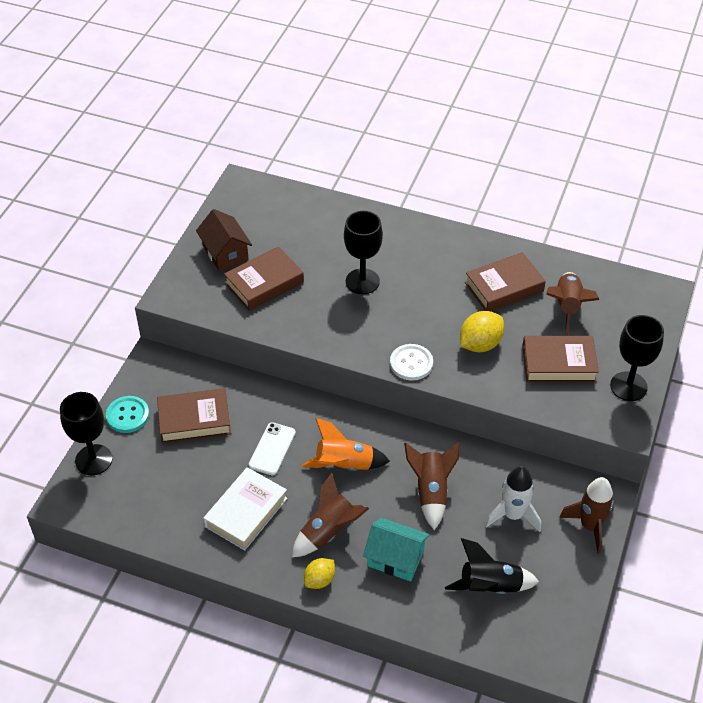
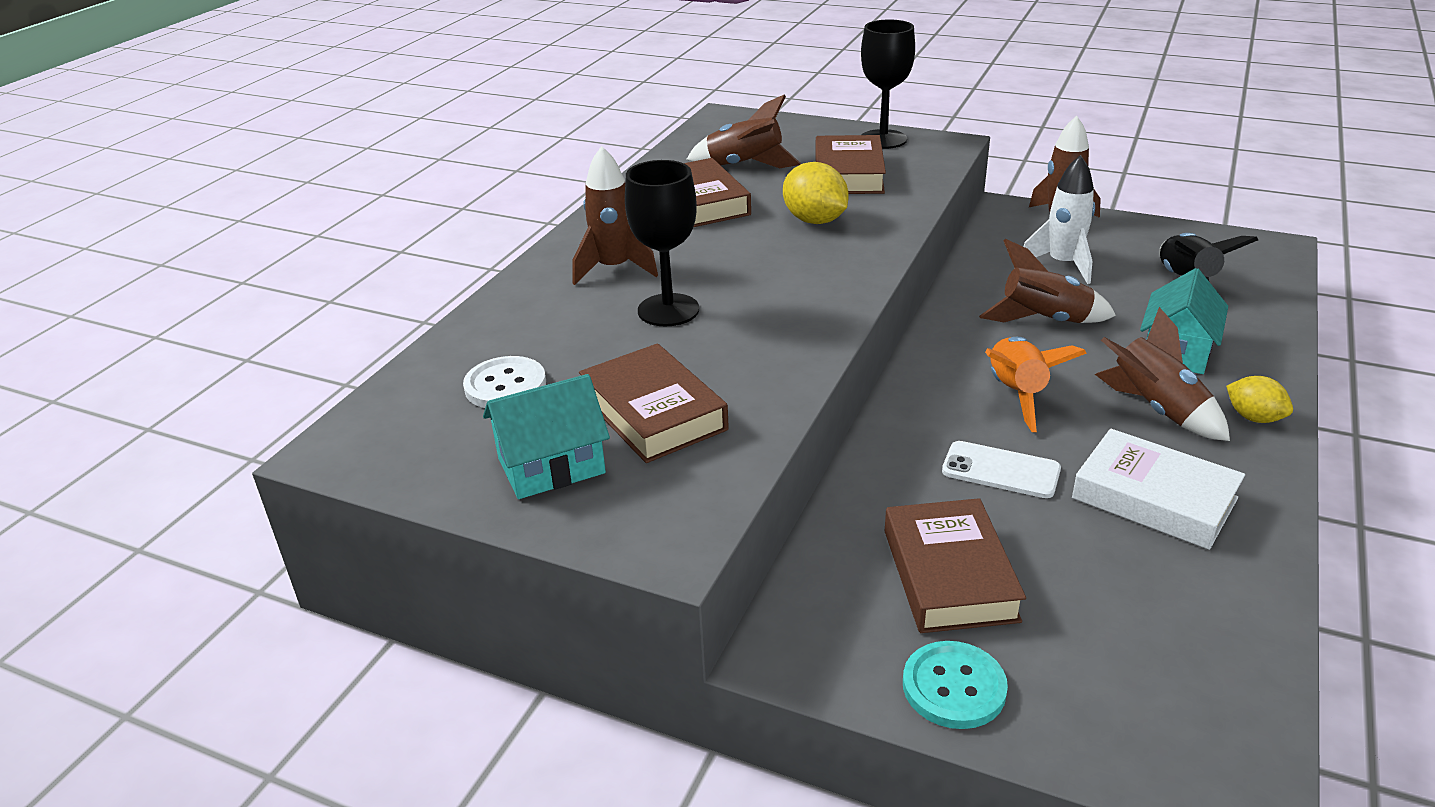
camera: 85 degrees left, 15 degrees down
(93, 460) = (1100, 743): black goblet -> none
(225, 253) = (551, 465): brown house -> turquoise house
(410, 255) = (614, 269): none -> brown rocket
(411, 363) = (857, 270): white button -> white button (505, 385)

